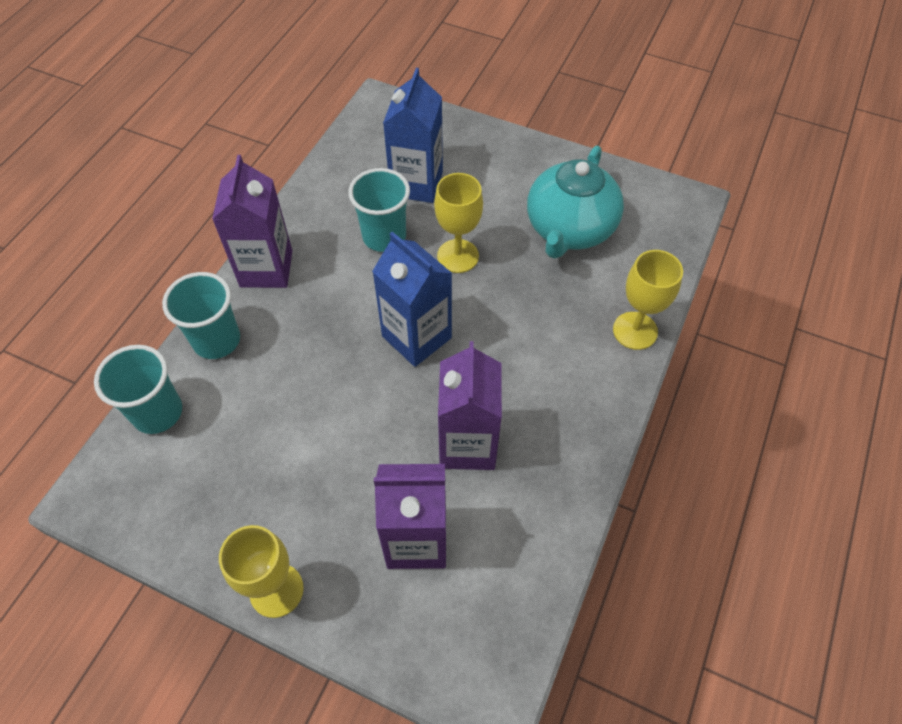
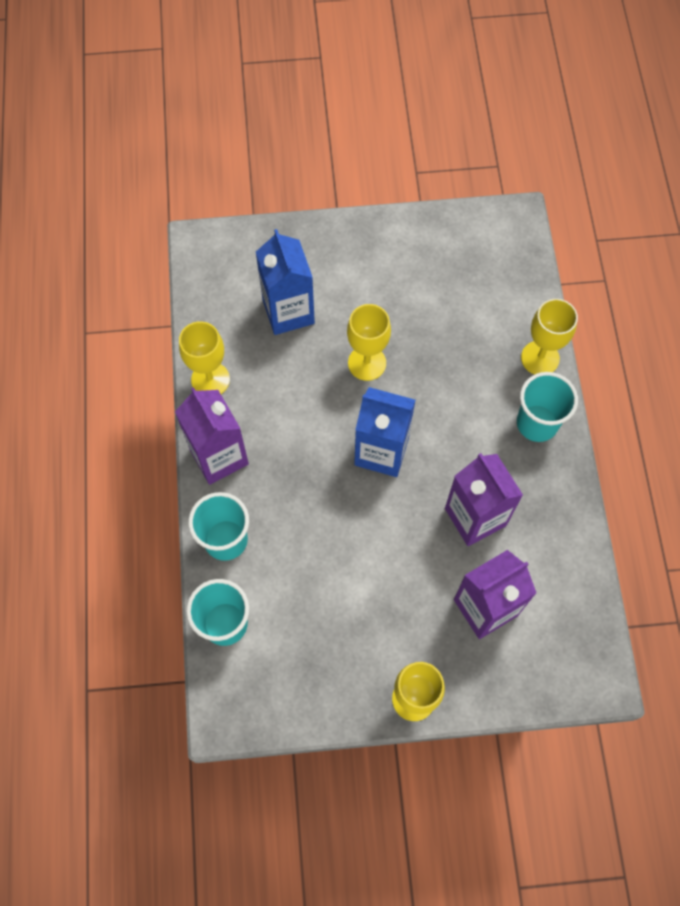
camera: 30 degrees left, 10 degrees up
(308, 205) = (210, 379): none -> yellow goblet
(384, 236) = (295, 376): turquoise cup -> turquoise cup (537, 423)
(569, 229) = (439, 292): turquoise teapot -> none

